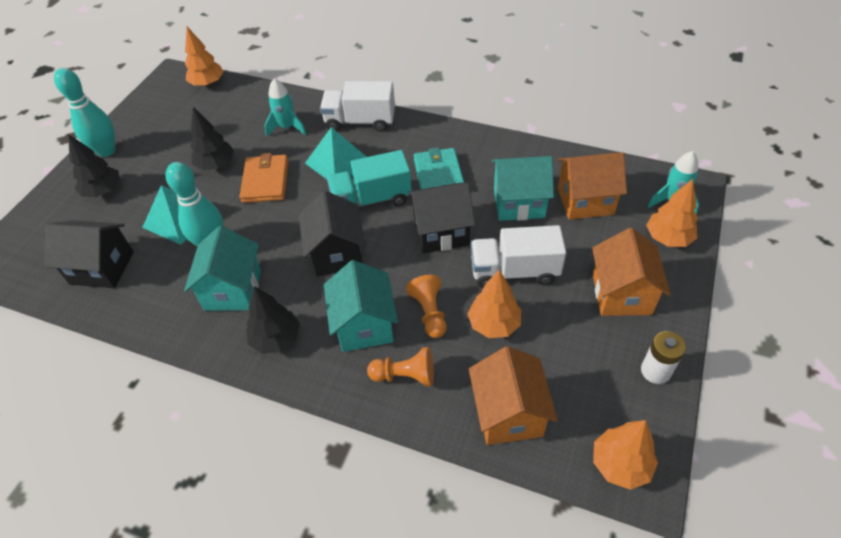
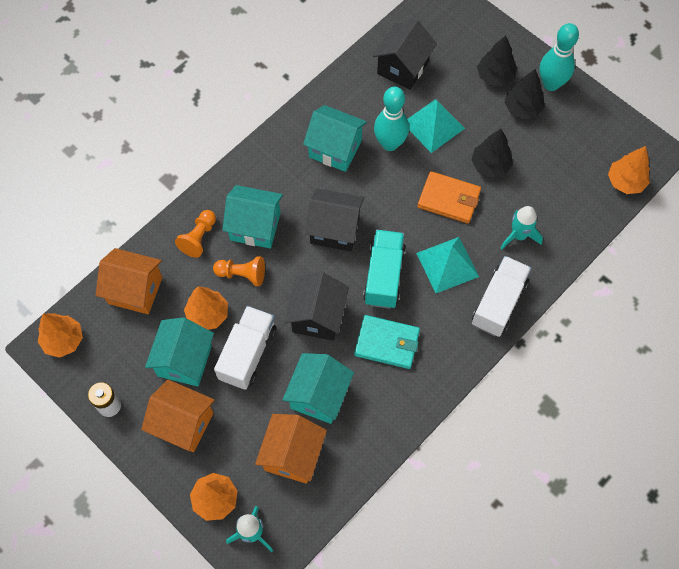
camera: 110 degrees right, 15 degrees up
(276, 339) = (274, 166): black tree -> black tree (522, 108)
(558, 322) = (184, 360): none -> turquoise house

